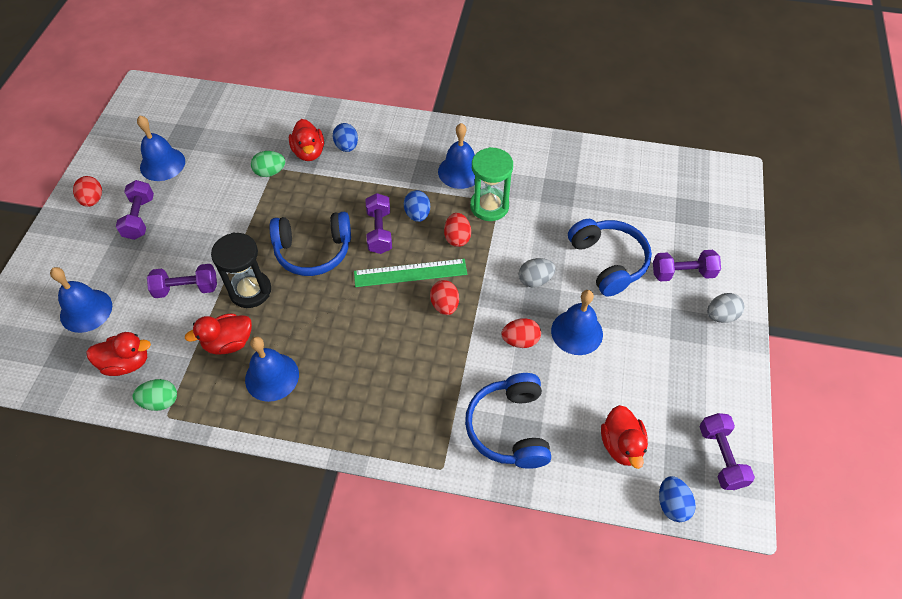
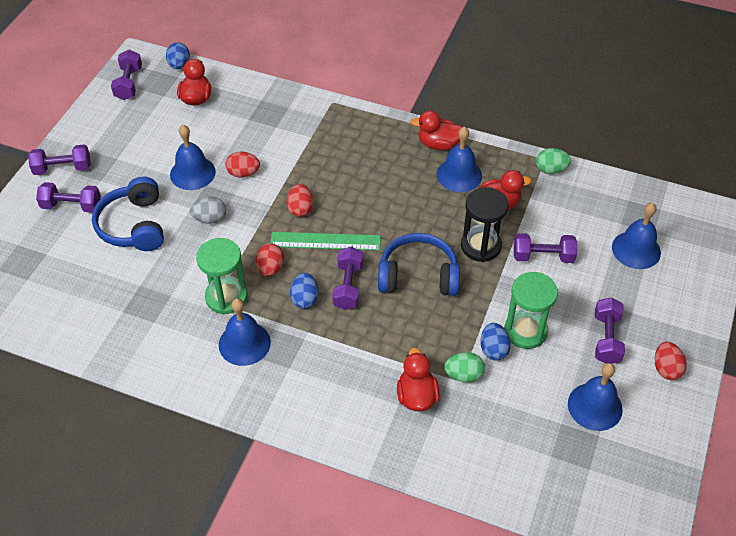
camera: 170 degrees left, 5 degrees down
(126, 363) = (586, 201): red duck -> red duck (438, 144)
(213, 214) = (525, 331): none -> green hourglass
(347, 146) = (370, 397): blue egg -> blue egg (493, 349)
(509, 428) = (275, 118): blue headphones -> none
(721, 316) = (62, 168): grey egg -> purple dumbbell

